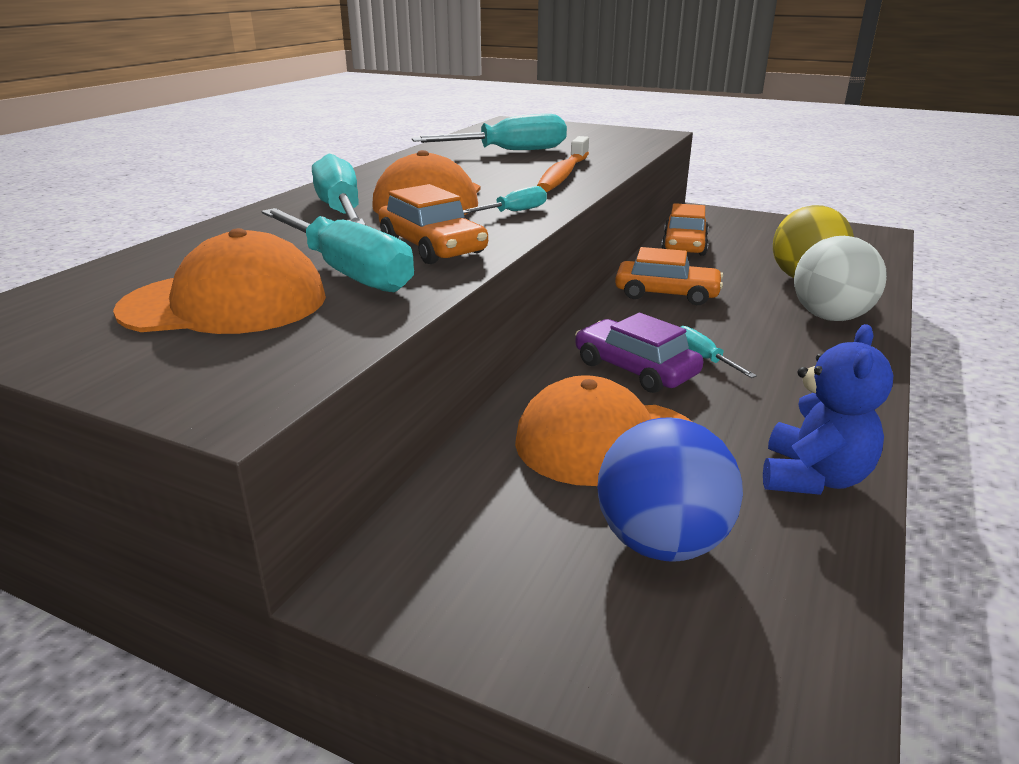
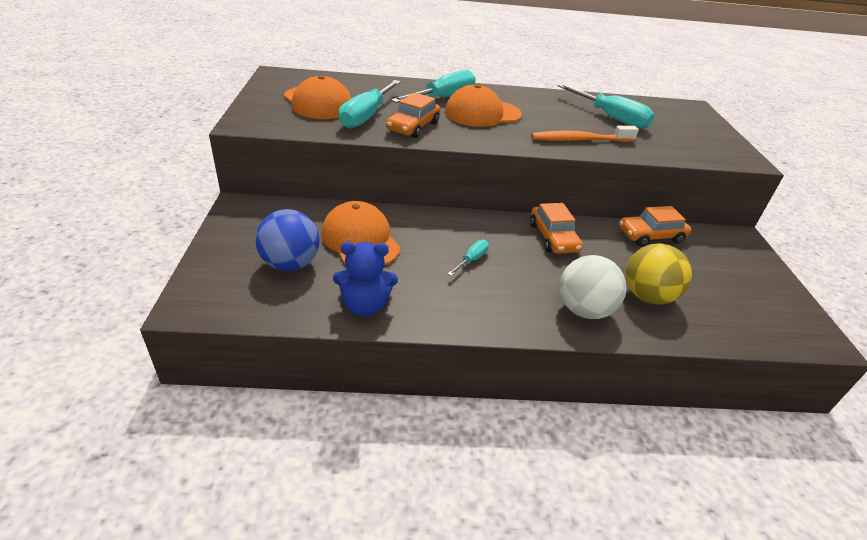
camera: 60 degrees right, 10 degrees up
(514, 212) = (487, 137): turquoise screwdriver -> none
(635, 369) = (440, 238): purple car -> none

